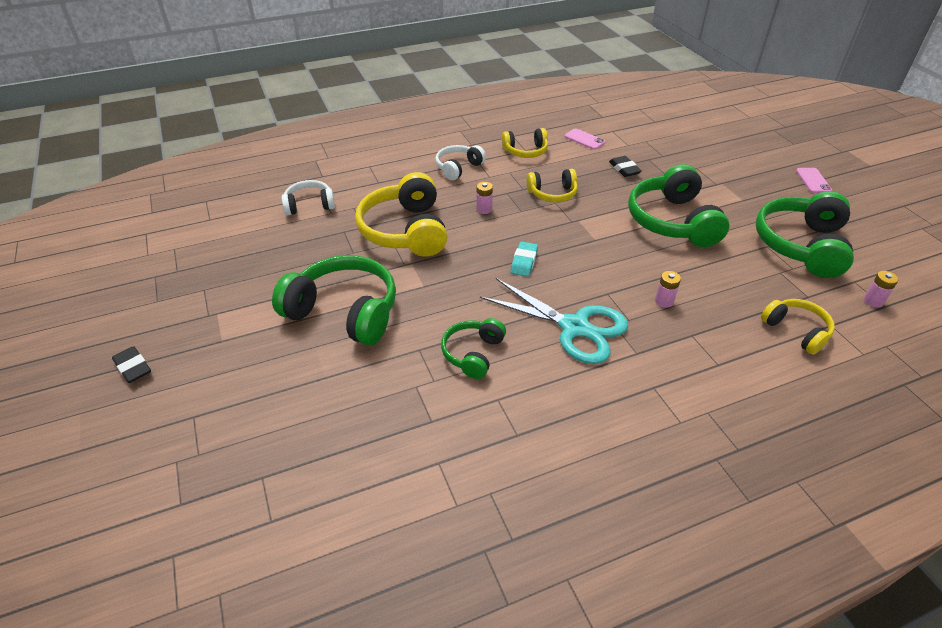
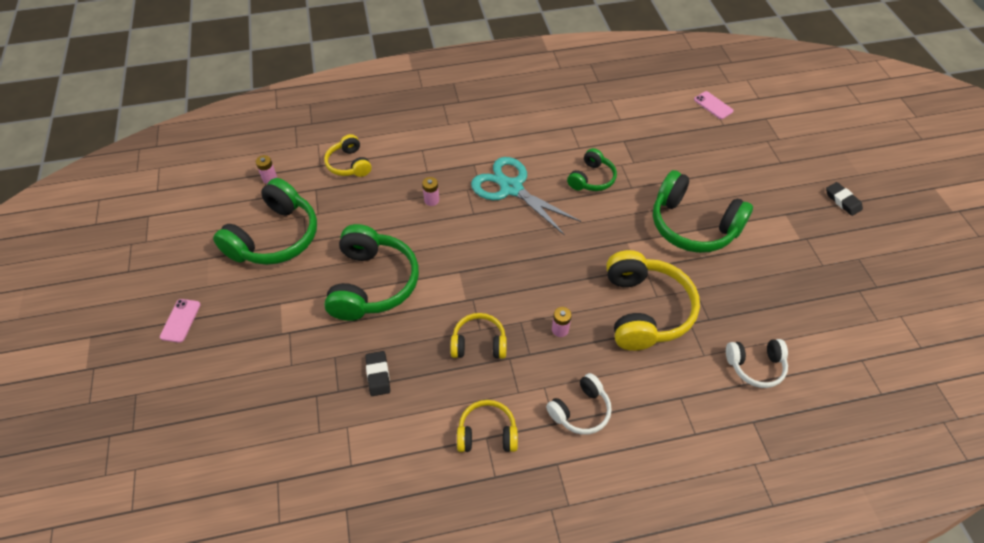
camera: 170 degrees left, 10 degrees up
(524, 262) = (534, 255): turquoise eraser -> none
(584, 139) = (399, 449): pink phone -> pink phone (713, 105)

